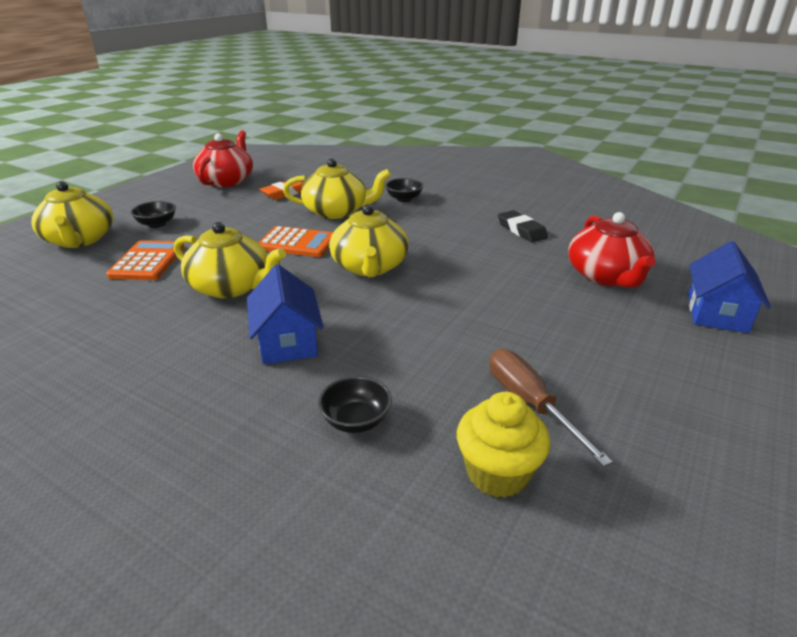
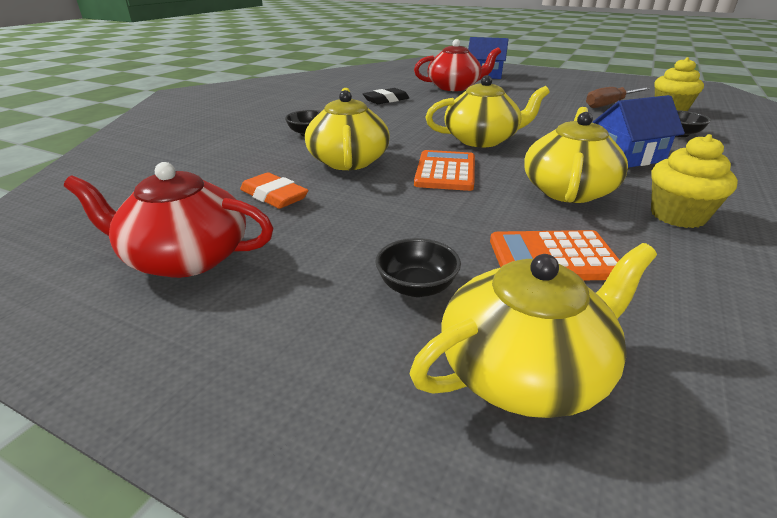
camera: 95 degrees left, 0 degrees up
(152, 324) = (678, 216): none -> yellow cupcake

